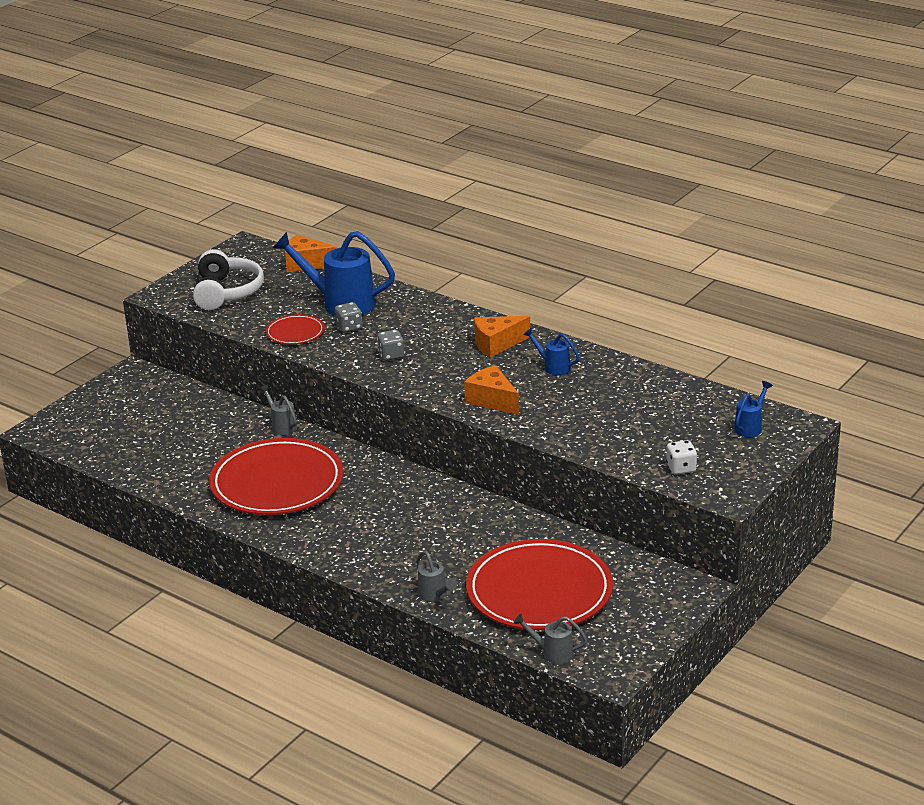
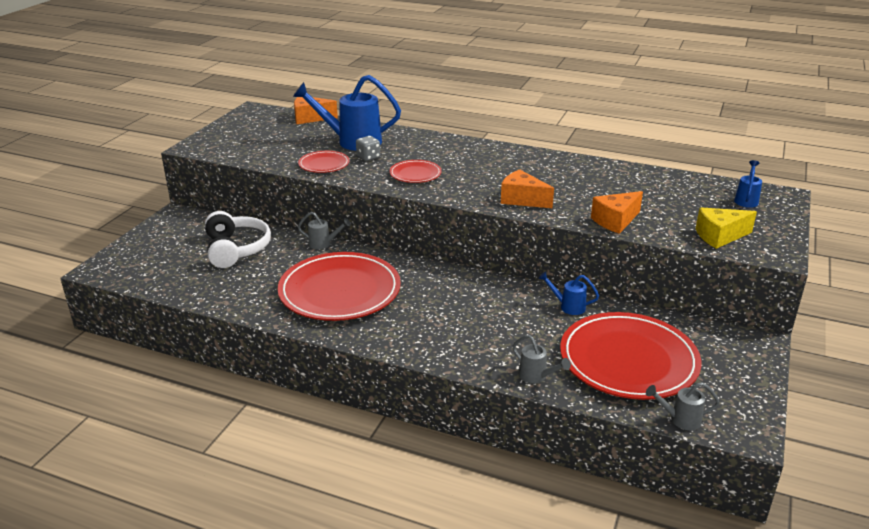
camera: 15 degrees left, 0 degrees up
(226, 292) = (251, 141): white headphones -> white headphones (236, 249)
(281, 426) = (324, 244): grey watering can -> grey watering can turned 150 degrees clockwise
(391, 355) = (415, 174): grey dice -> red plate
(497, 344) = (498, 159): orange cheese -> orange cheese (615, 221)
(553, 367) = (554, 171): blue watering can -> blue watering can (568, 306)
(681, 468) = (719, 236): white dice -> yellow cheese

